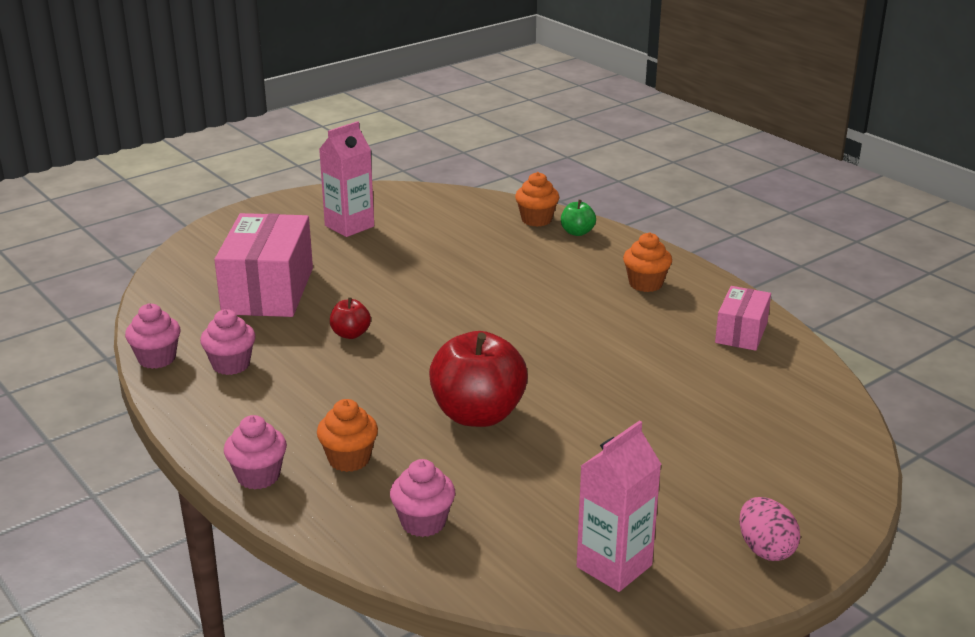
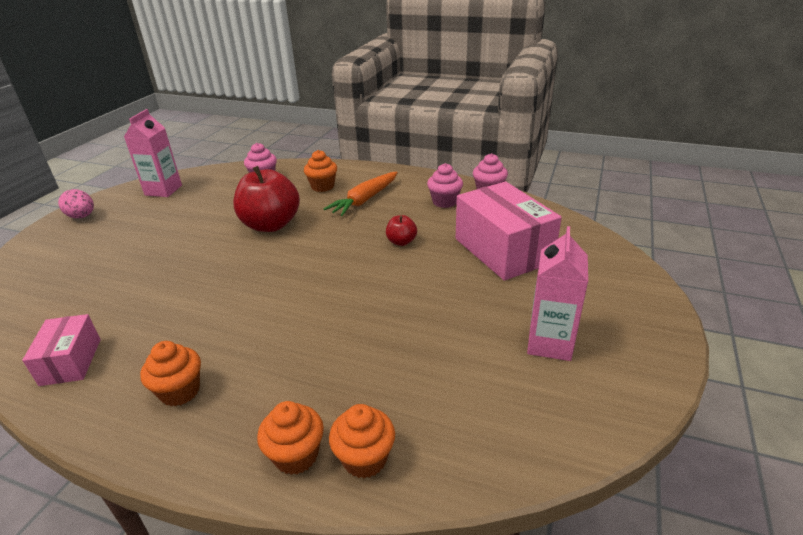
camera: 150 degrees right, 5 degrees up
(258, 476) = (357, 169): pink cupcake -> none
(320, 408) = (365, 200): none -> orange carrot
(577, 232) = (296, 455): green apple -> orange cupcake

